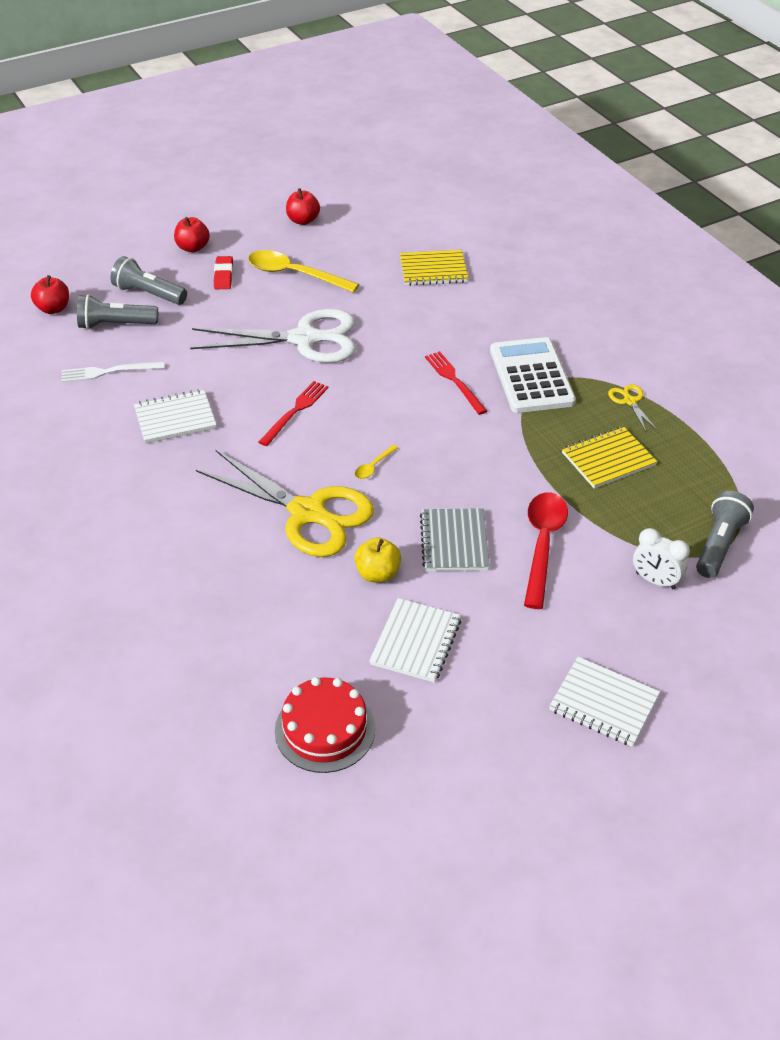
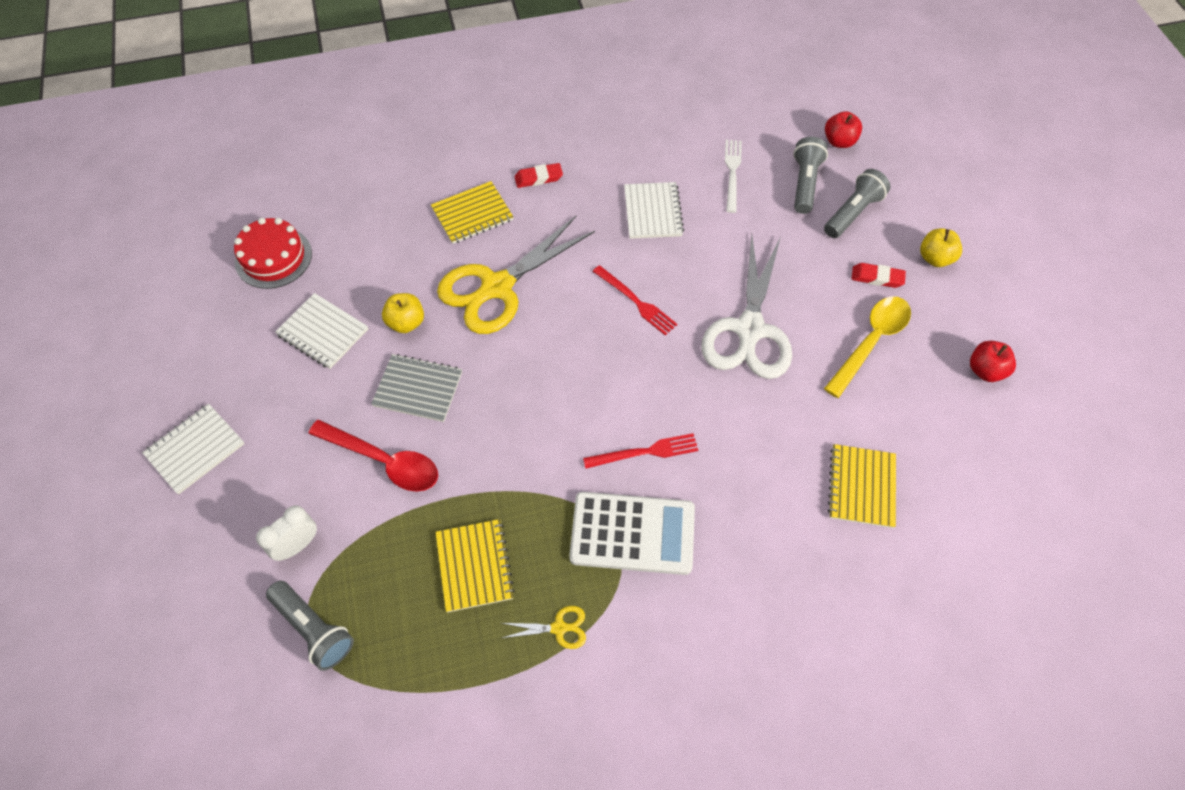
camera: 105 degrees right, 15 degrees up
(142, 514) = (538, 178): none -> red eraser
(193, 248) = (935, 258): red apple -> yellow apple
(210, 557) = (472, 214): none -> yellow notebook
(373, 466) = (538, 348): yellow spoon -> none

